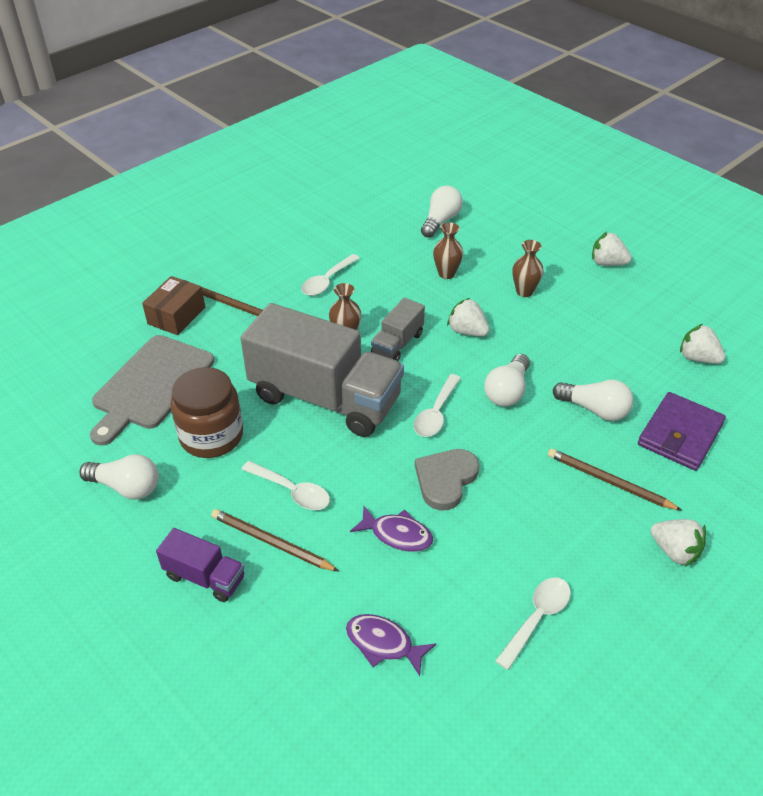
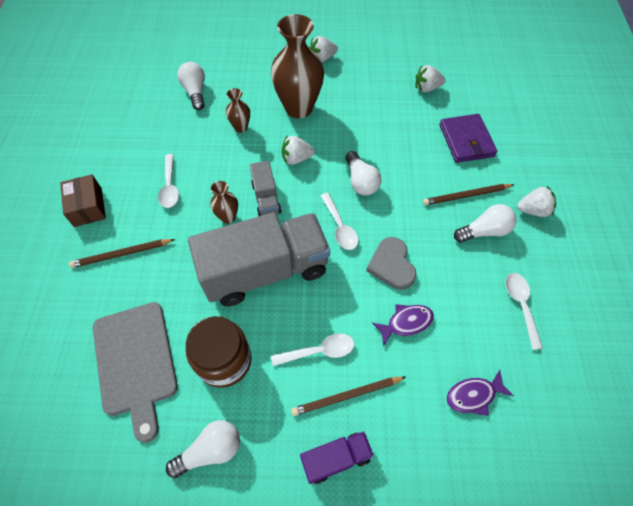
camera: 45 degrees left, 15 degrees up
(176, 316) = (89, 294): brown box -> brown box (88, 207)
(524, 291) = (299, 108): brown vase -> brown vase, size x2.15
(594, 409) = (414, 157): white light bulb -> white light bulb (484, 231)

